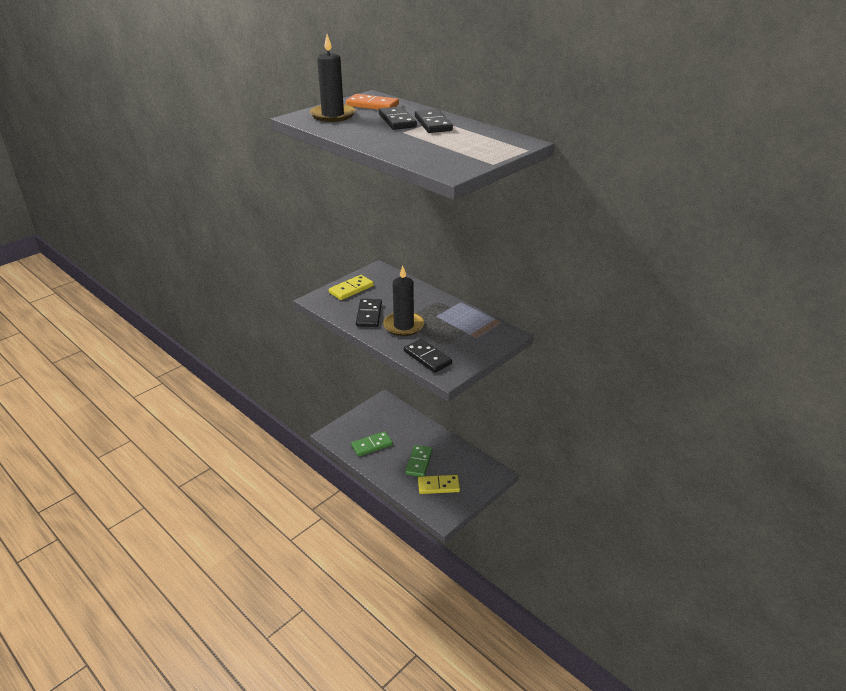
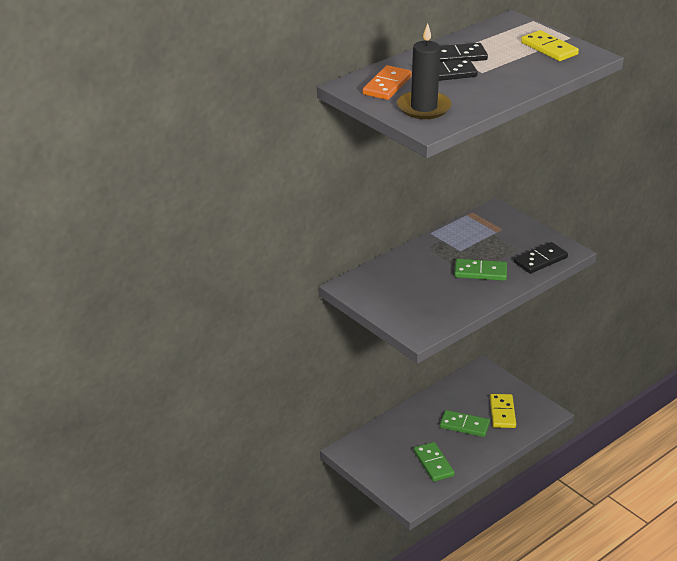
camera: 85 degrees left, 0 degrees up
(351, 289) = (396, 307): yellow domino -> yellow domino (549, 48)
(369, 314) = (456, 295): black domino -> none
(403, 326) = (480, 272): black candle -> green domino

